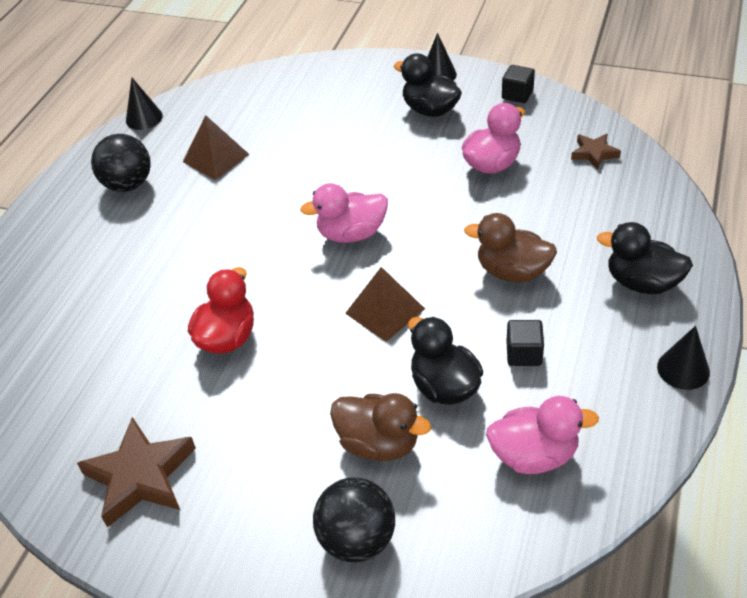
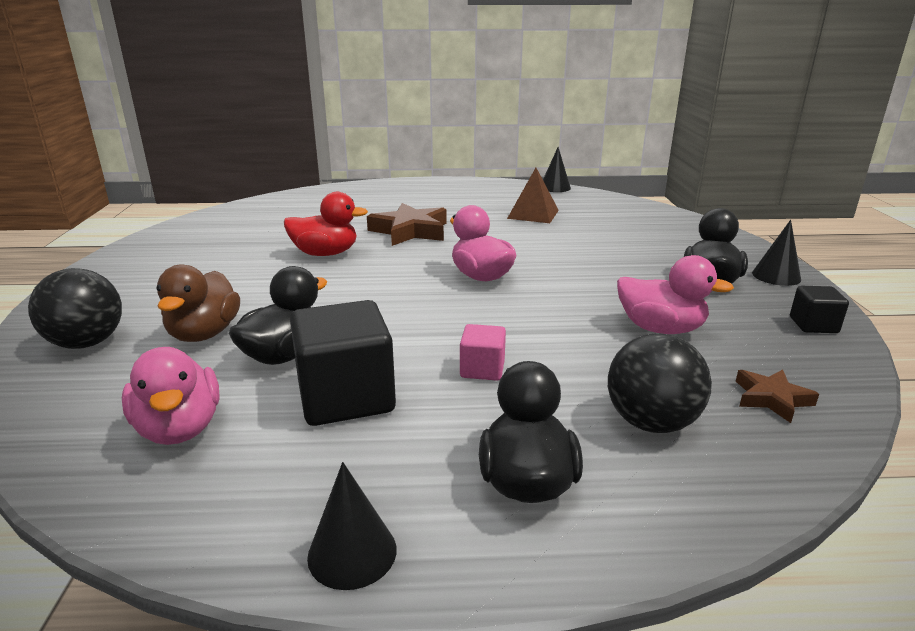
camera: 65 degrees right, 20 degrees down
(128, 184) = (476, 197): black ball -> black ball (651, 422)
(140, 476) = (177, 253): brown star -> brown star (410, 231)
(385, 310) = (383, 308): brown pyramid -> none
(512, 272) = (482, 369): brown duck -> pink cube
(524, 353) = (346, 397): black cube -> black cube, size x1.96

